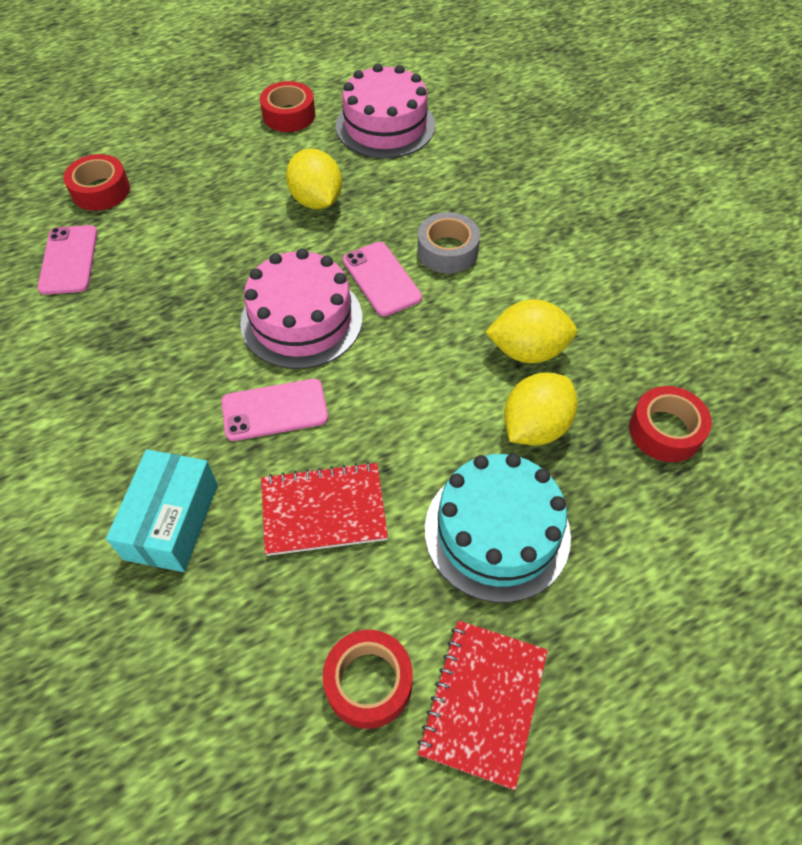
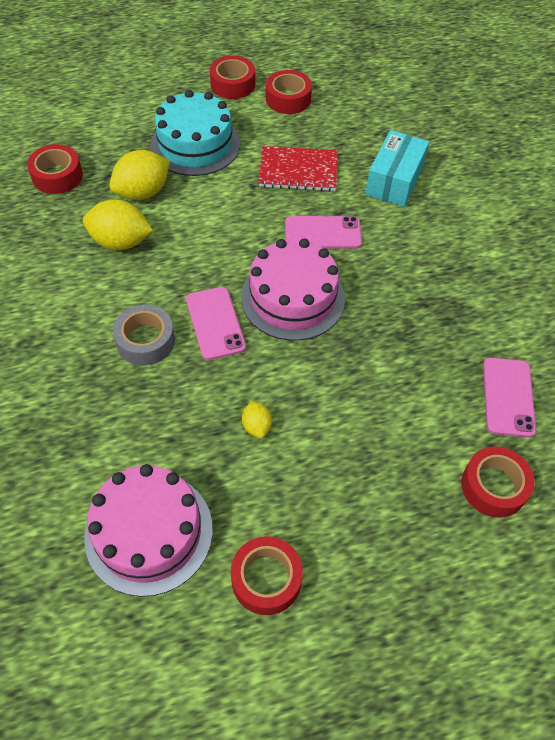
camera: 170 degrees left, 0 degrees up
(316, 200) = (257, 426): yellow lemon -> yellow lemon, size x0.52
(483, 702) = (232, 84): red notebook -> red tape

